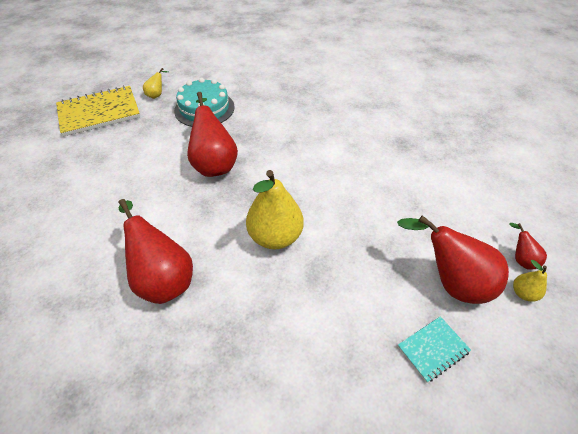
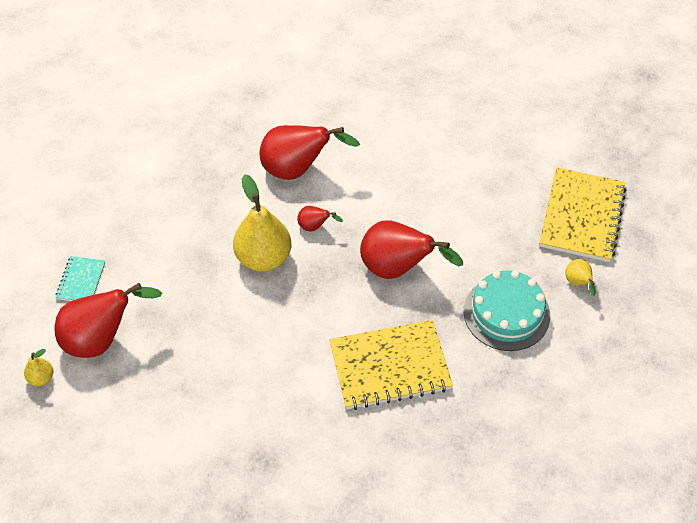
camera: 130 degrees right, 5 degrees up
(289, 131) = (390, 367): none -> yellow notebook
(520, 259) = (59, 410): red pear -> red pear (314, 227)

